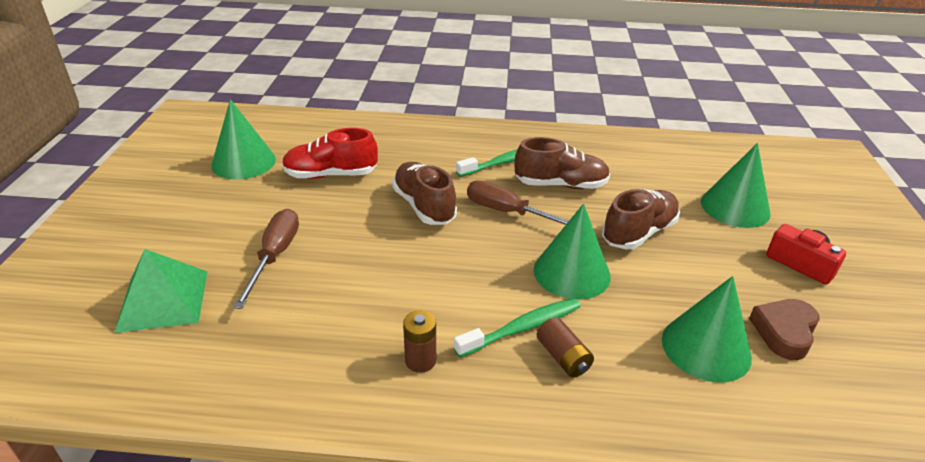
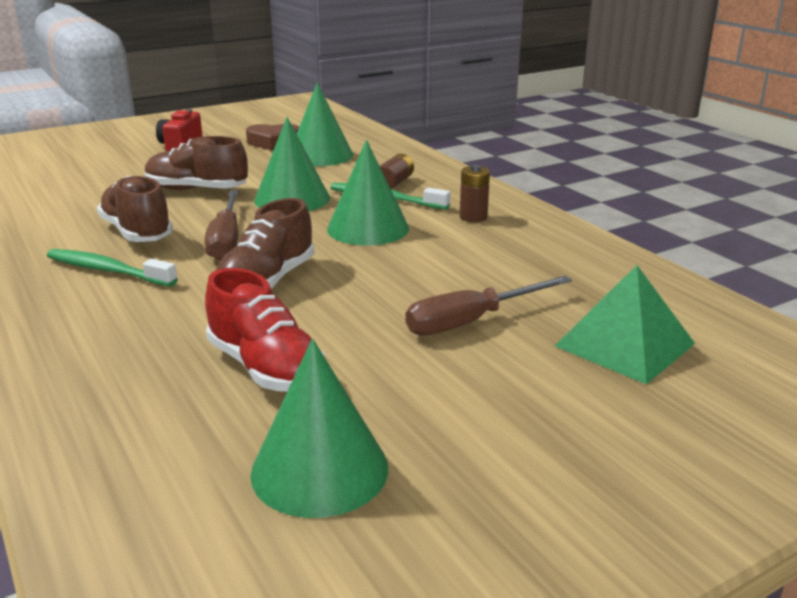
camera: 125 degrees left, 10 degrees down
(735, 207) = (109, 168): green cone -> green cone (368, 228)

